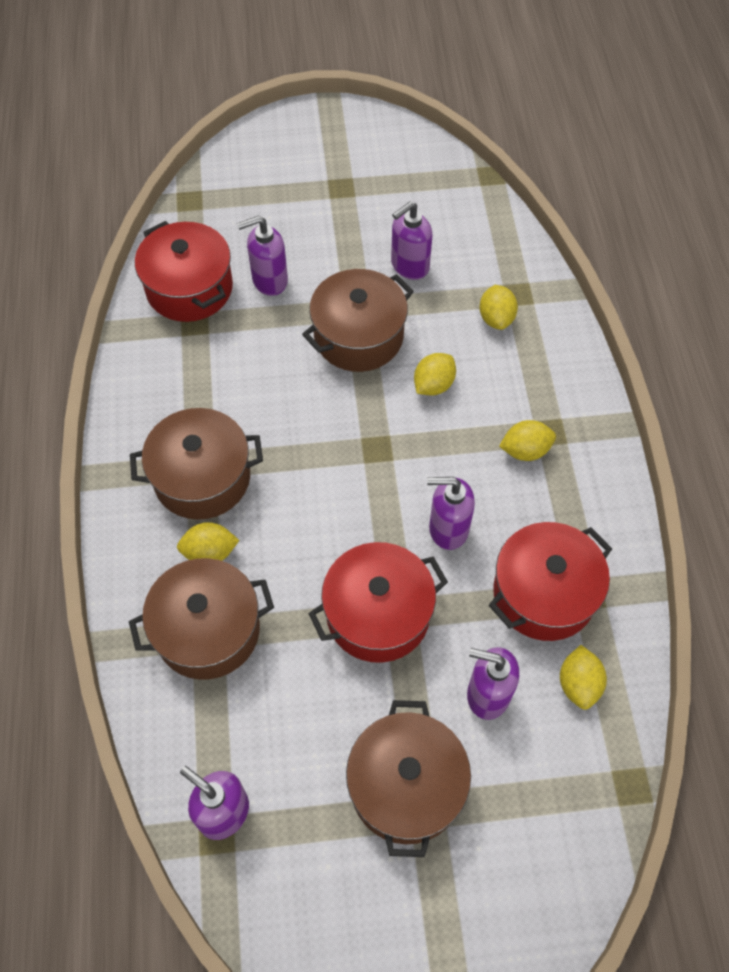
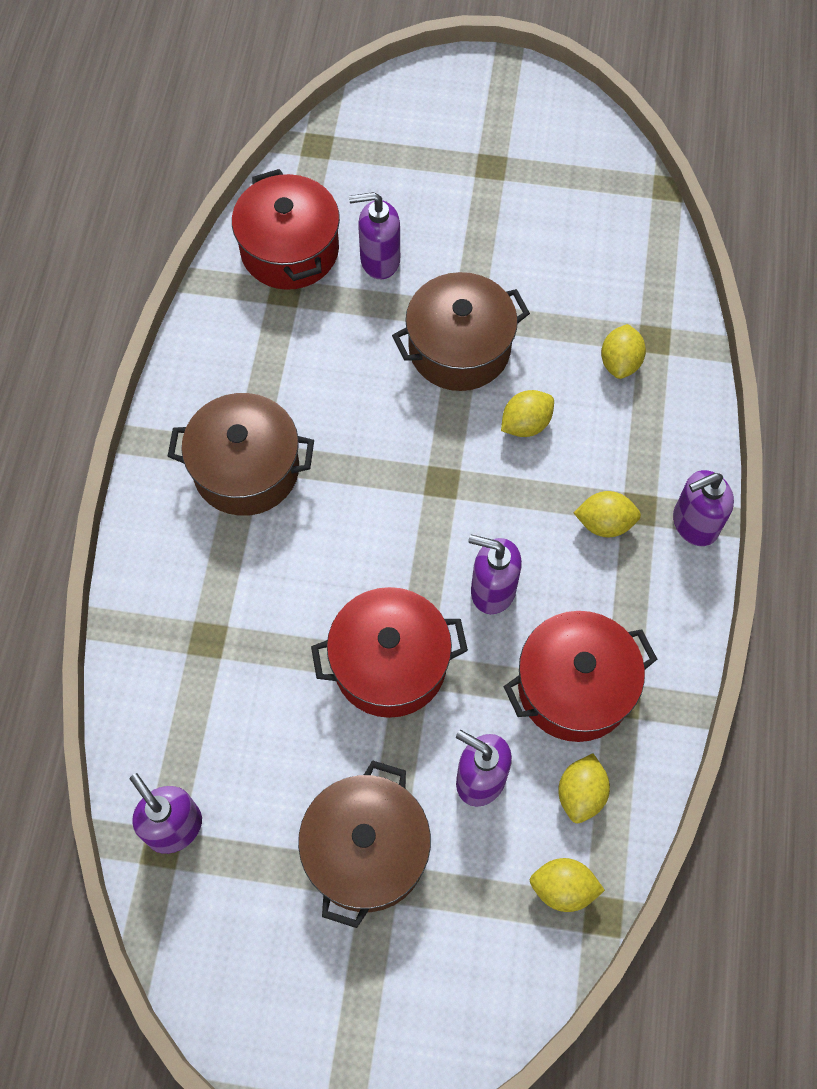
camera: 15 degrees right, 5 degrees up
(208, 630) = (208, 635): brown pot -> none
(210, 552) = (233, 553): yellow lemon -> yellow lemon (563, 888)
(409, 266) = (540, 278): purple soap dispenser -> purple soap dispenser (694, 524)

